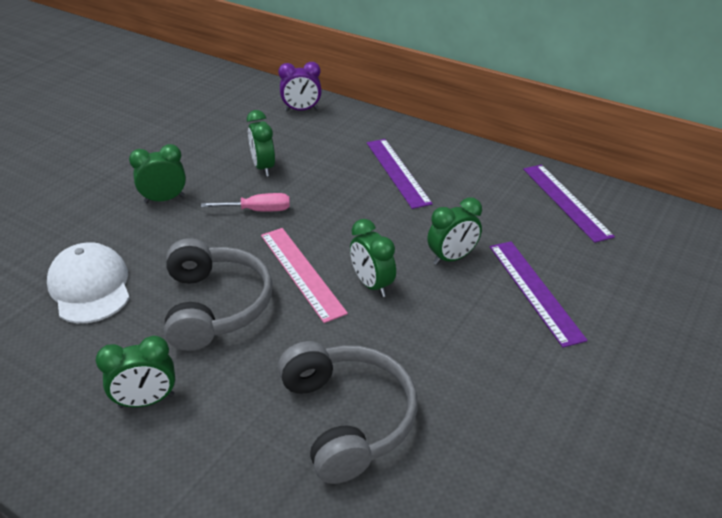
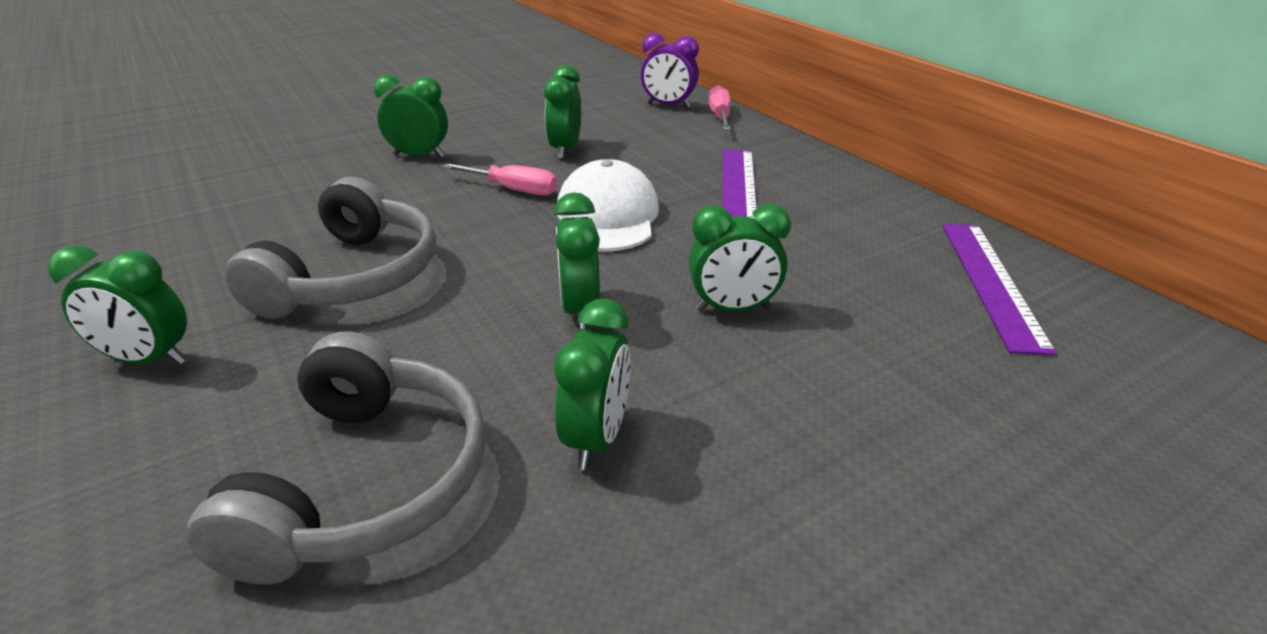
camera: 25 degrees right, 5 degrees down
(90, 287) = (242, 219): white cap -> white cap (607, 216)
(301, 272) = (498, 269): pink ruler -> none
(343, 112) = (720, 116): none -> pink screwdriver
(440, 354) = (596, 438): none -> green clock
(534, 290) = (841, 394): purple ruler -> none

